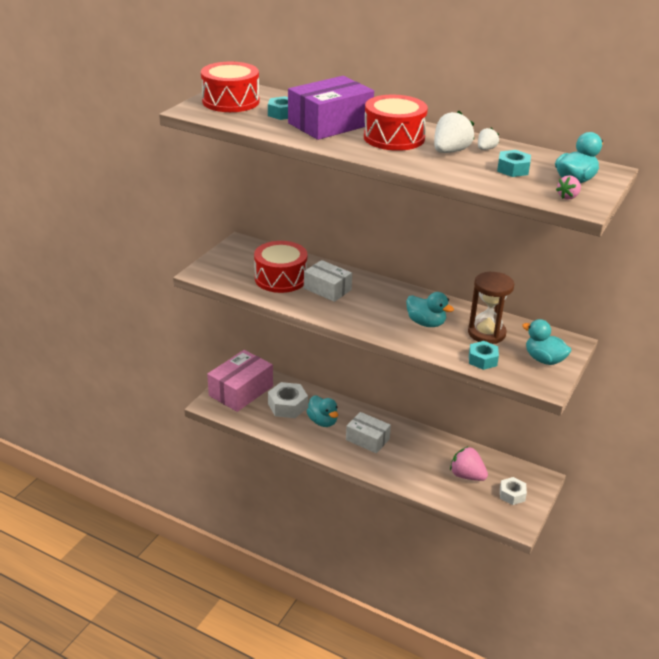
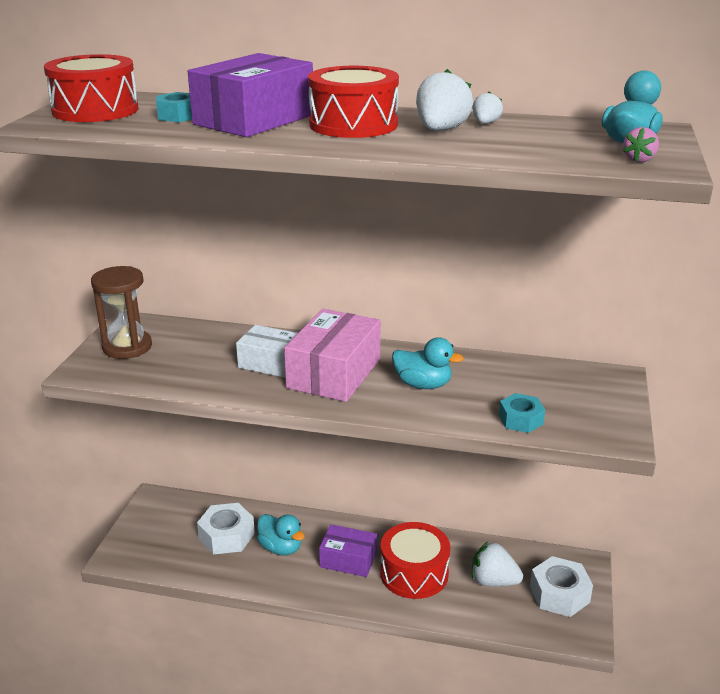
camera: 15 degrees left, 5 degrees down
(241, 391) = (156, 528): pink box -> pink box (334, 373)
(280, 278) = (201, 360): red drum -> red drum (414, 573)
(367, 439) = (348, 560): white box -> purple box
(467, 476) = (493, 581): pink strawberry -> white strawberry
(486, 333) = (507, 384): brown hourglass -> brown hourglass (127, 347)
(512, 494) = (559, 594): white nut -> white nut, size x1.57
(513, 169) = (539, 140): turquoise nut -> none
(544, 359) = (597, 404): turquoise duck -> none

